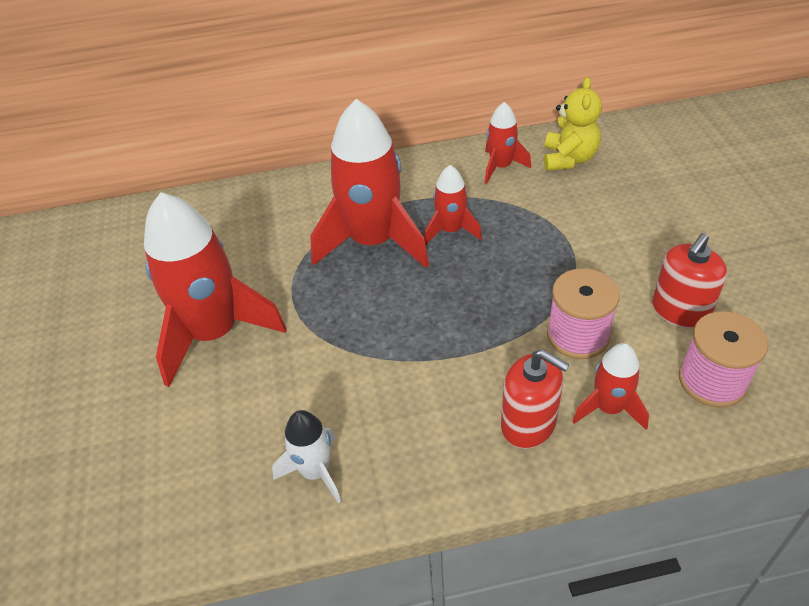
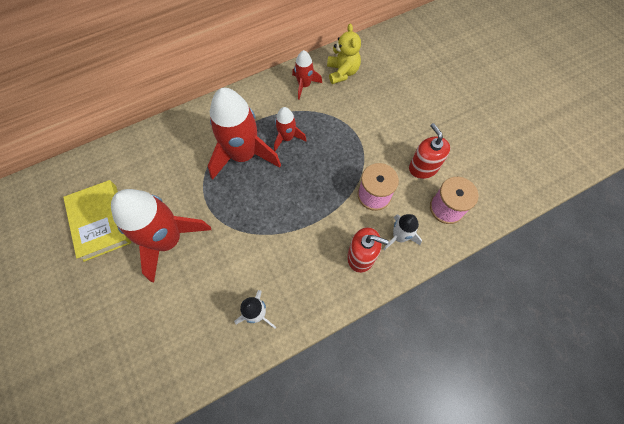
camera: 20 degrees left, 20 degrees up
(126, 290) = (100, 222): none -> yellow book
(609, 408) = (399, 237): red rocket -> white rocket
(680, 311) = (423, 167): red soap dispenser -> red soap dispenser turned 135 degrees clockwise

